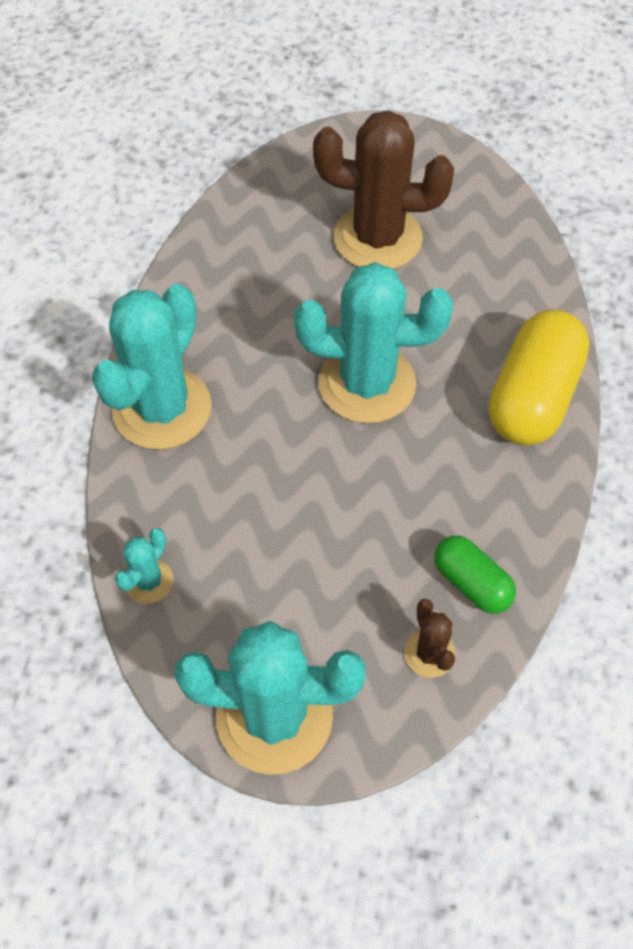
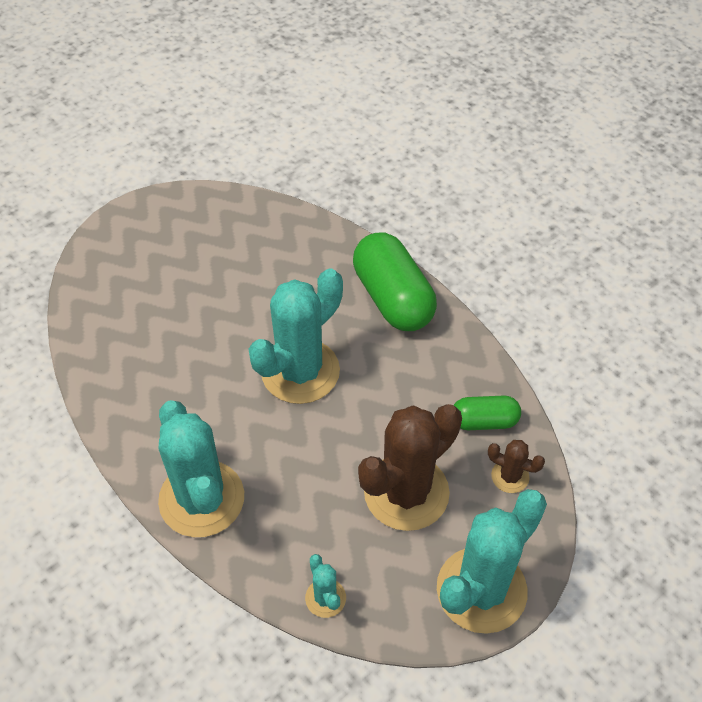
camera: 50 degrees left, 5 degrees down
(377, 238) = (199, 285): brown cactus -> brown cactus (406, 492)
(532, 397) = (393, 298): yellow capsule -> green capsule

